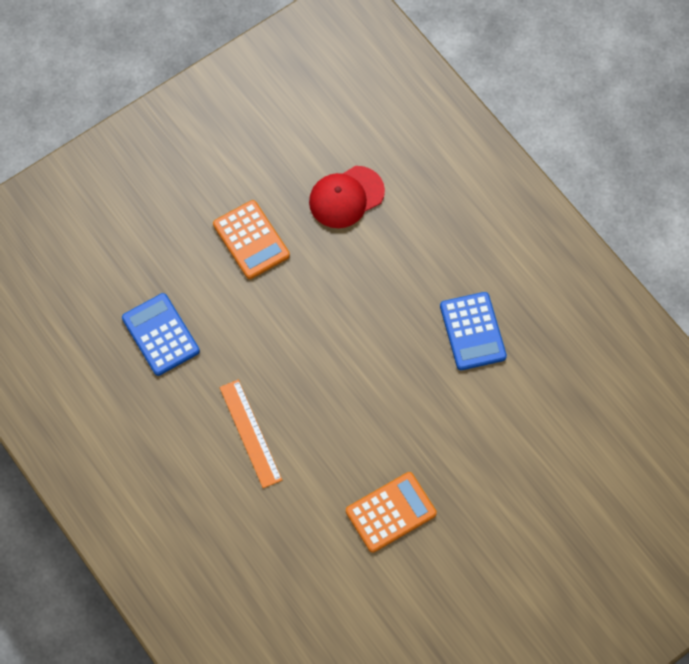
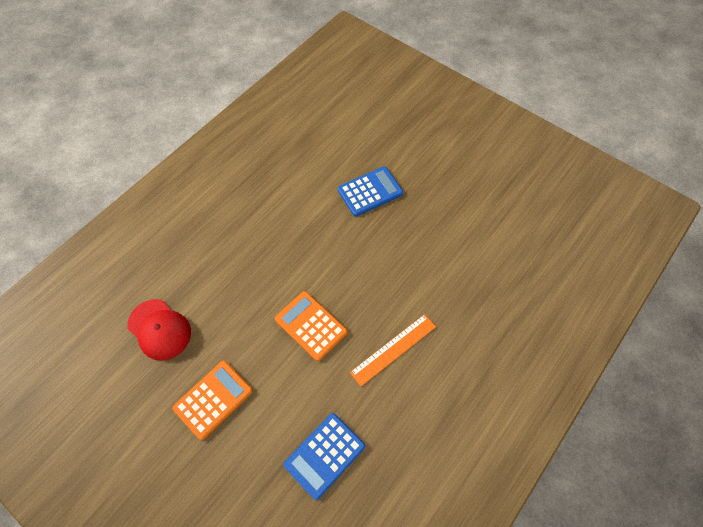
camera: 105 degrees left, 5 degrees down
(390, 512) = (422, 234): orange calculator -> orange calculator (311, 326)
(473, 331) = (265, 212): blue calculator -> blue calculator (370, 191)

